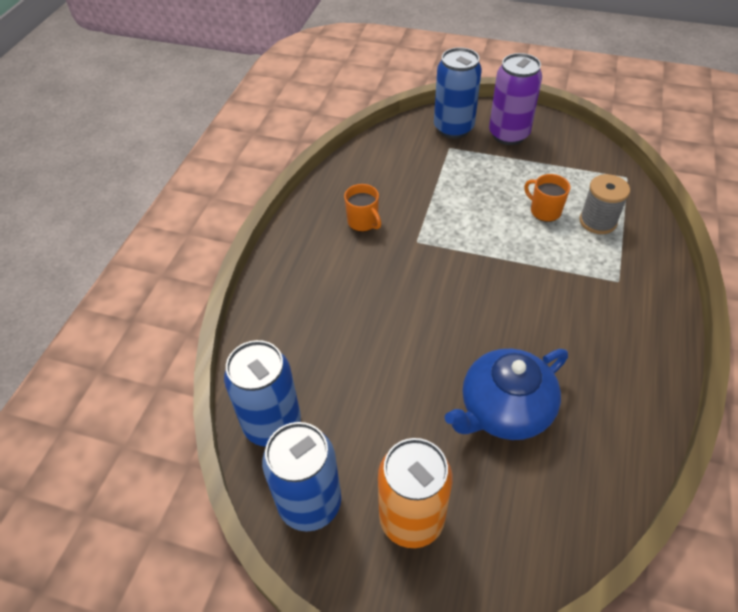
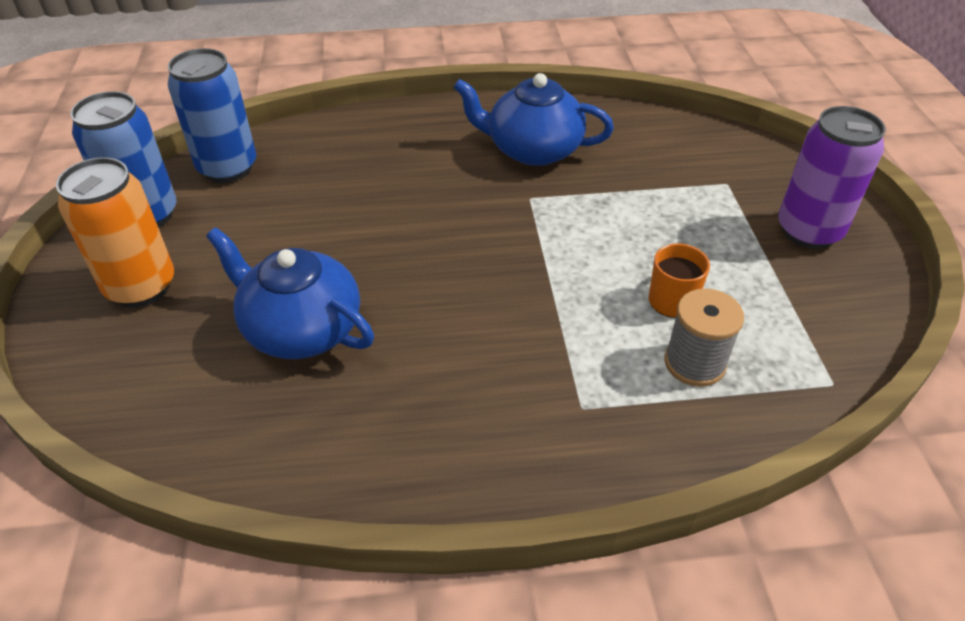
camera: 65 degrees right, 5 degrees down
(363, 222) = (532, 150): orange mug -> blue teapot
(453, 128) = (770, 177): blue can -> none

